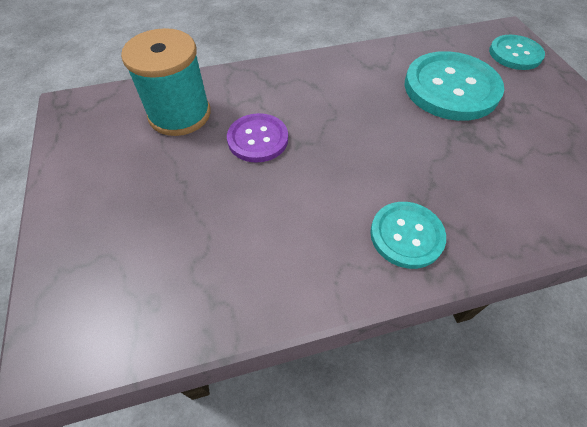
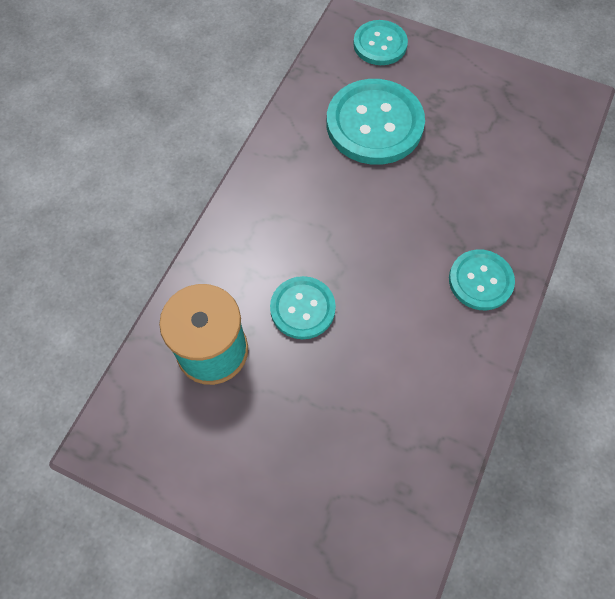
camera: 50 degrees left, 10 degrees up
(258, 139) = (302, 308): purple button -> turquoise button

